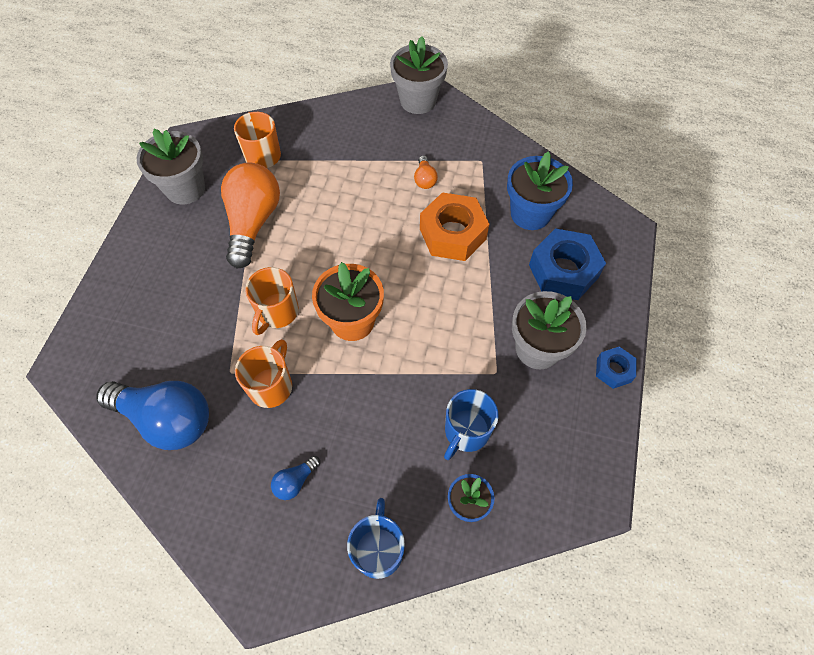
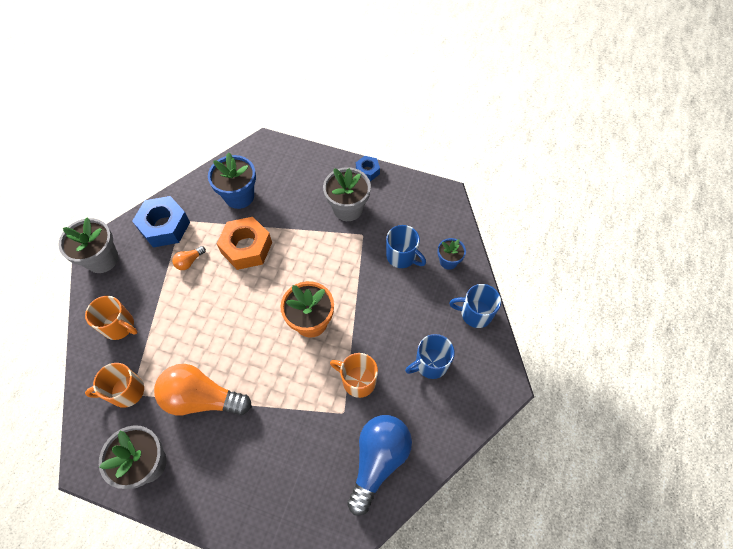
camera: 85 degrees left, 0 degrees up
(277, 312) = (295, 377): orange mug -> orange mug (119, 326)
(295, 481) = (430, 364): blue light bulb -> blue mug
(424, 179) = (189, 261): orange light bulb -> orange light bulb turned 135 degrees clockwise
(563, 271) = (291, 184): blue nut -> blue nut (164, 226)

